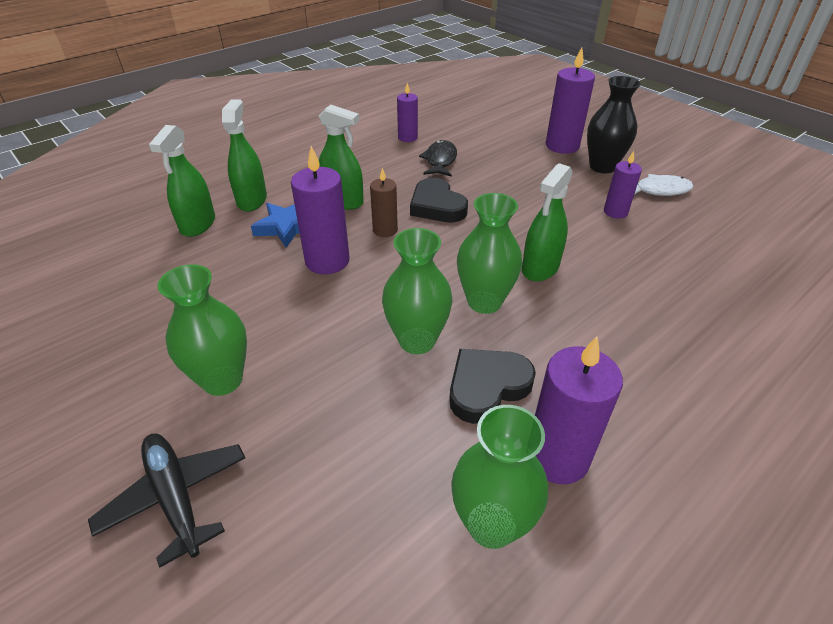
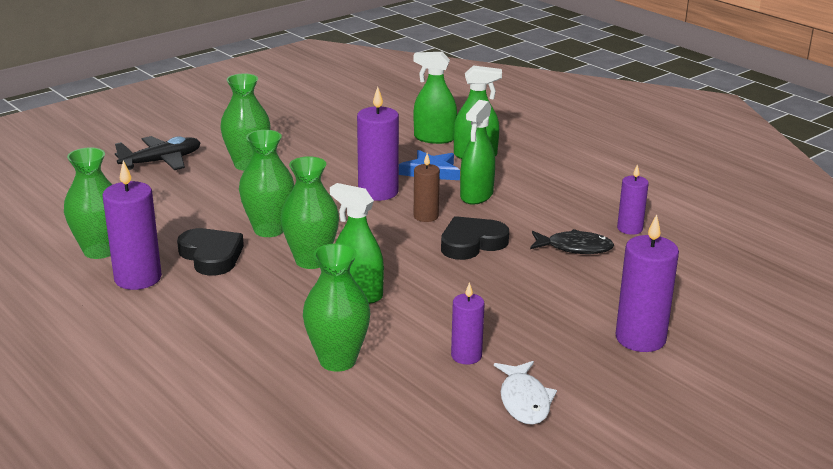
camera: 90 degrees right, 15 degrees down
(602, 167) = (584, 364): black vase -> none
(654, 276) = (337, 360): none -> green vase

